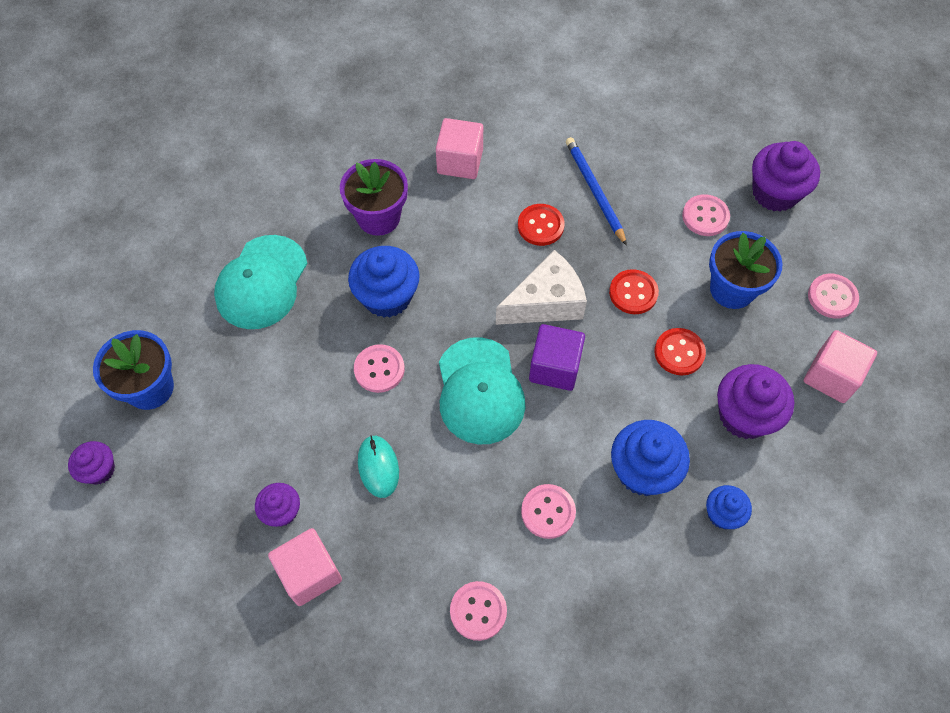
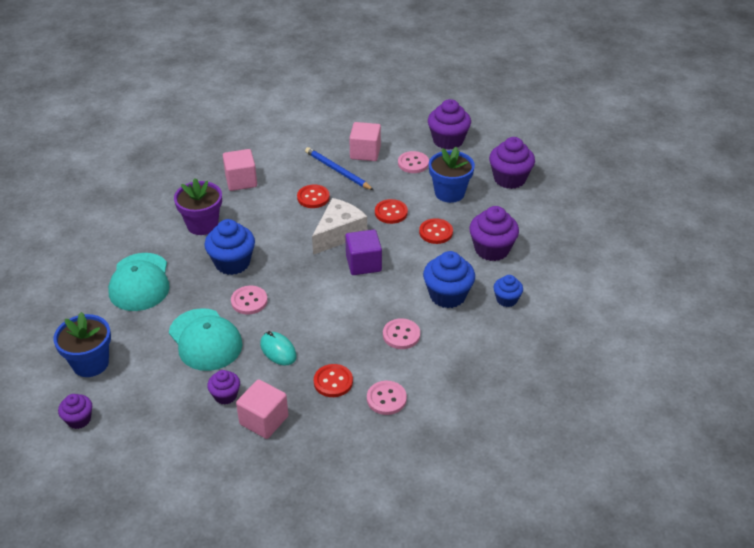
camera: 25 degrees left, 20 degrees down
(423, 550) = (333, 382): none -> red button
(479, 391) = (322, 290): turquoise cap -> turquoise cap (205, 340)
(831, 376) = (530, 215): pink cube -> pink cube (365, 152)
(832, 297) = (509, 179): pink button -> purple cupcake

